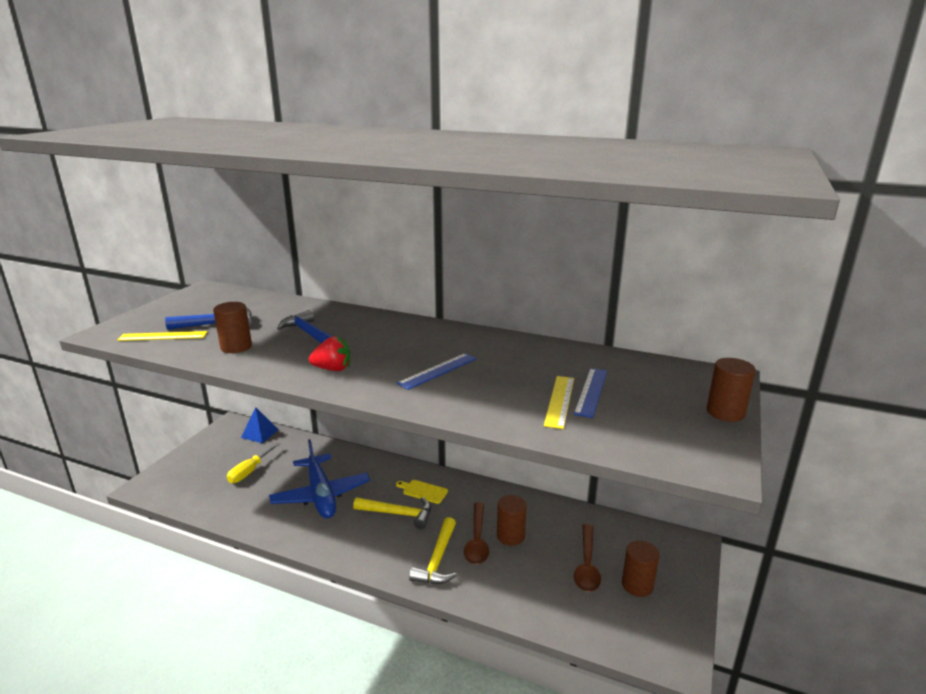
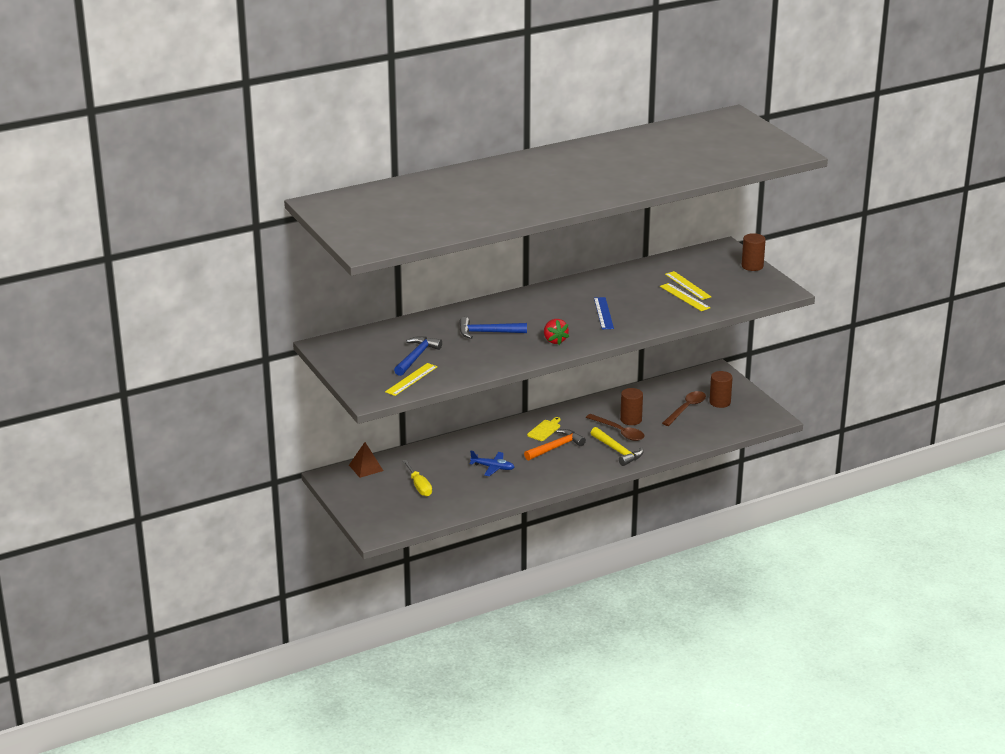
camera: 50 degrees left, 5 degrees up
(236, 347) = (472, 360): brown cylinder -> none
(259, 433) = (366, 468): blue pyramid -> brown pyramid
(321, 495) = (493, 467): blue plane -> blue plane, size x0.52
(332, 369) = (554, 340): red strawberry -> red strawberry turned 120 degrees clockwise
(398, 514) = (556, 447): yellow hammer -> orange hammer
(423, 491) = (544, 430): yellow cutting board -> yellow cutting board turned 150 degrees clockwise
(587, 565) = (686, 408): brown spoon -> brown spoon turned 105 degrees counterclockwise
(591, 391) = (688, 285): blue ruler -> yellow ruler

